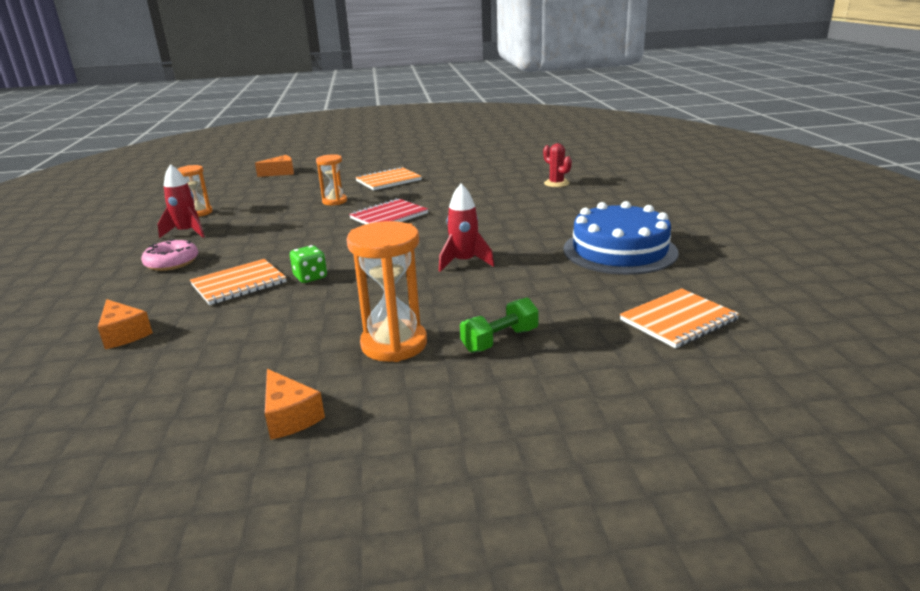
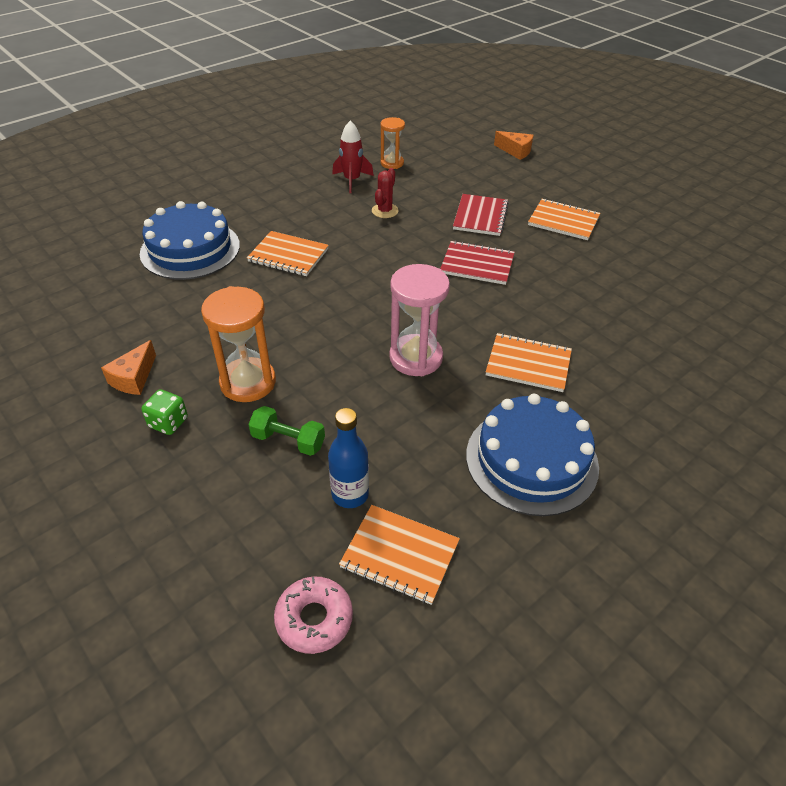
camera: 55 degrees right, 20 degrees up
(124, 334) = (190, 249): orange cheese -> blue cake
(172, 262) = (298, 205): pink donut -> pink donut (314, 619)
(310, 277) = (323, 284): green dice -> green dice (168, 423)
(334, 201) = (480, 216): orange hourglass -> red notebook
(464, 262) = (416, 358): red rocket -> pink hourglass
(522, 228) = (528, 364): none -> orange notebook
(556, 183) = (683, 341): red cactus -> red cactus (385, 211)
(594, 326) = (350, 494): none -> blue bottle

